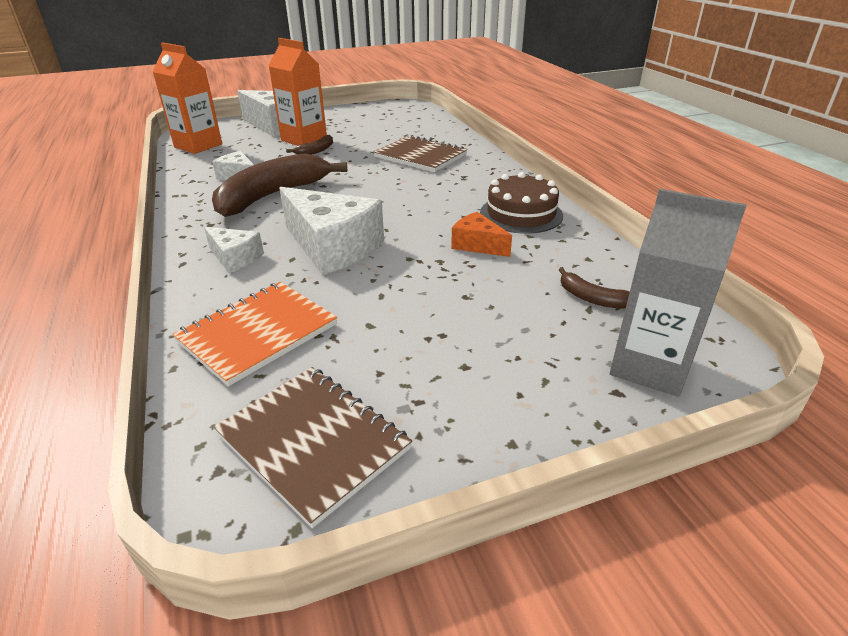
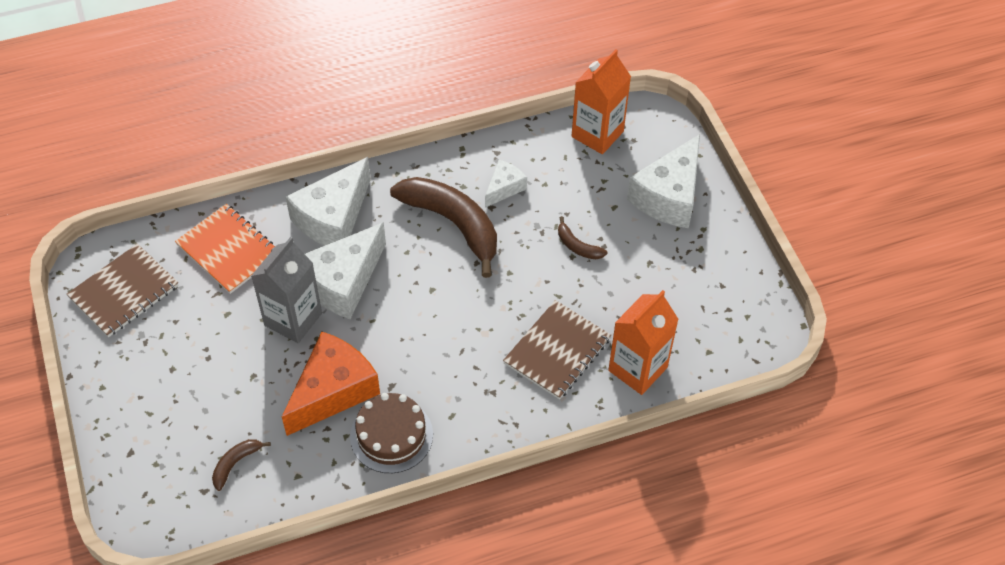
camera: 90 degrees right, 20 degrees up
(235, 258) = (333, 218): white cheese -> white cheese, size x1.91
(304, 139) = (617, 230): orange carton -> orange carton (637, 369)
(477, 245) = (333, 391): orange cheese -> orange cheese, size x1.91
(650, 366) = (150, 479): grey carton -> grey carton (293, 319)

